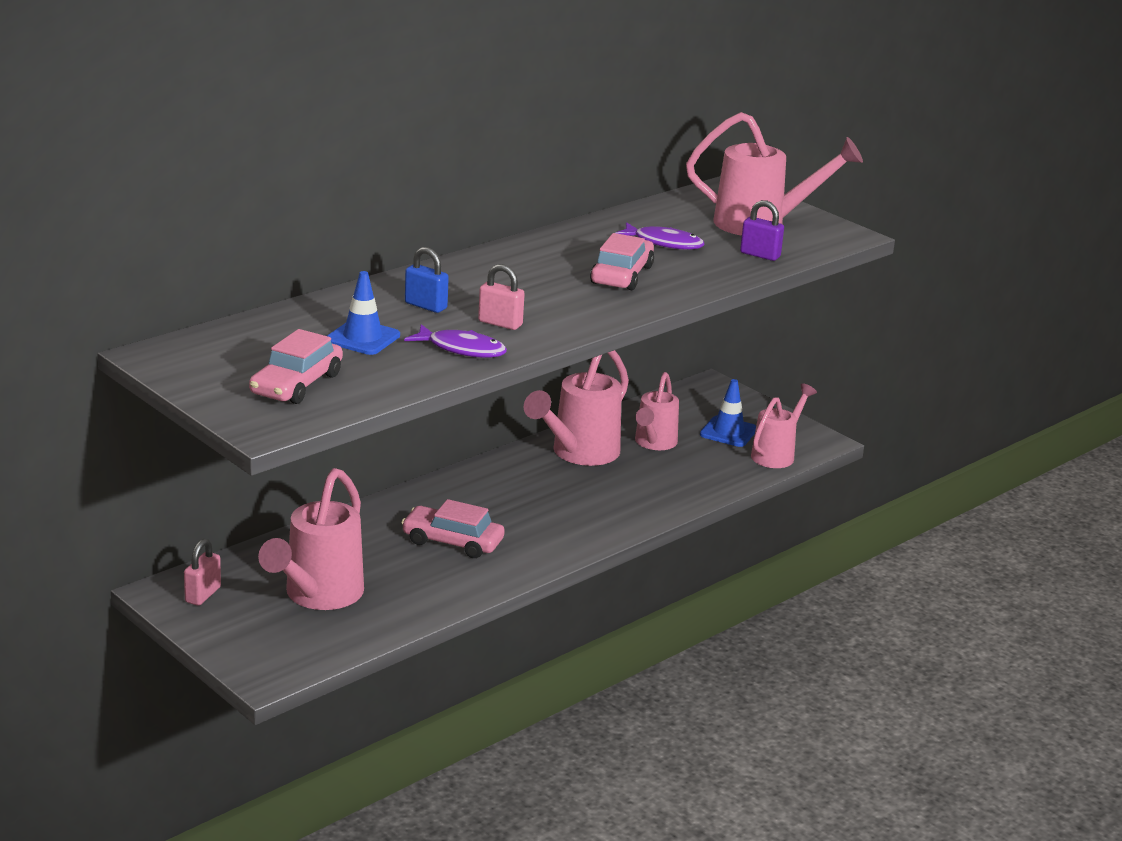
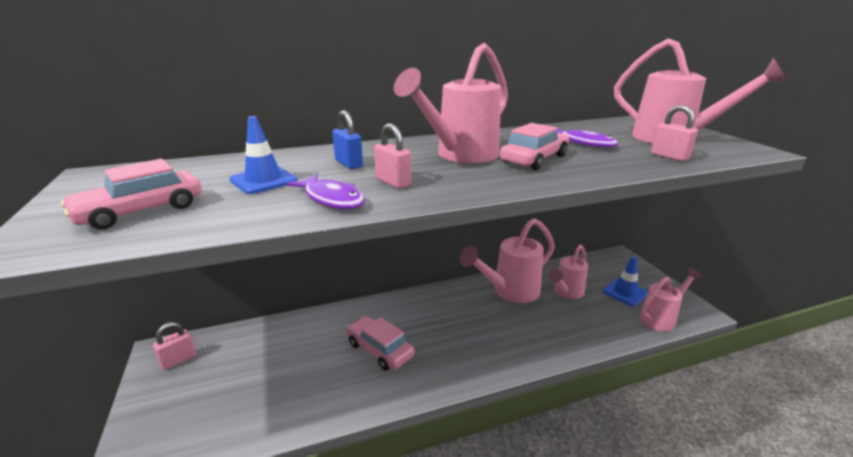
camera: 25 degrees right, 0 degrees up
(317, 596) = (247, 381): pink watering can -> pink watering can (460, 156)
(760, 255) = (669, 156): purple padlock -> pink padlock

